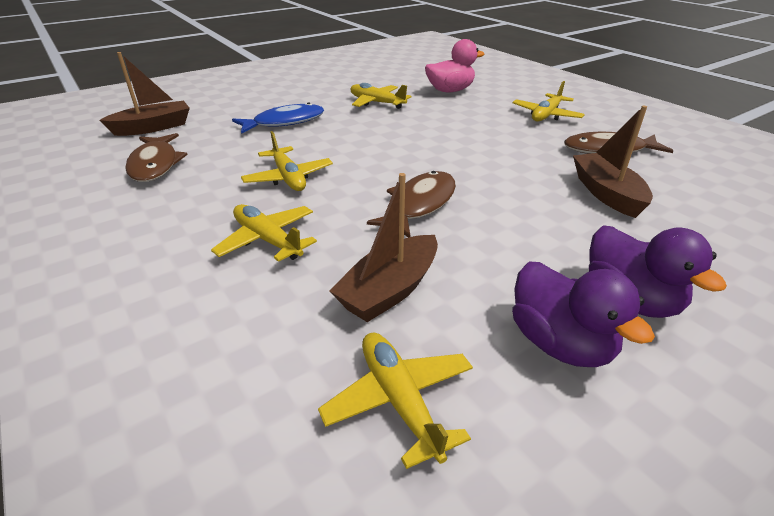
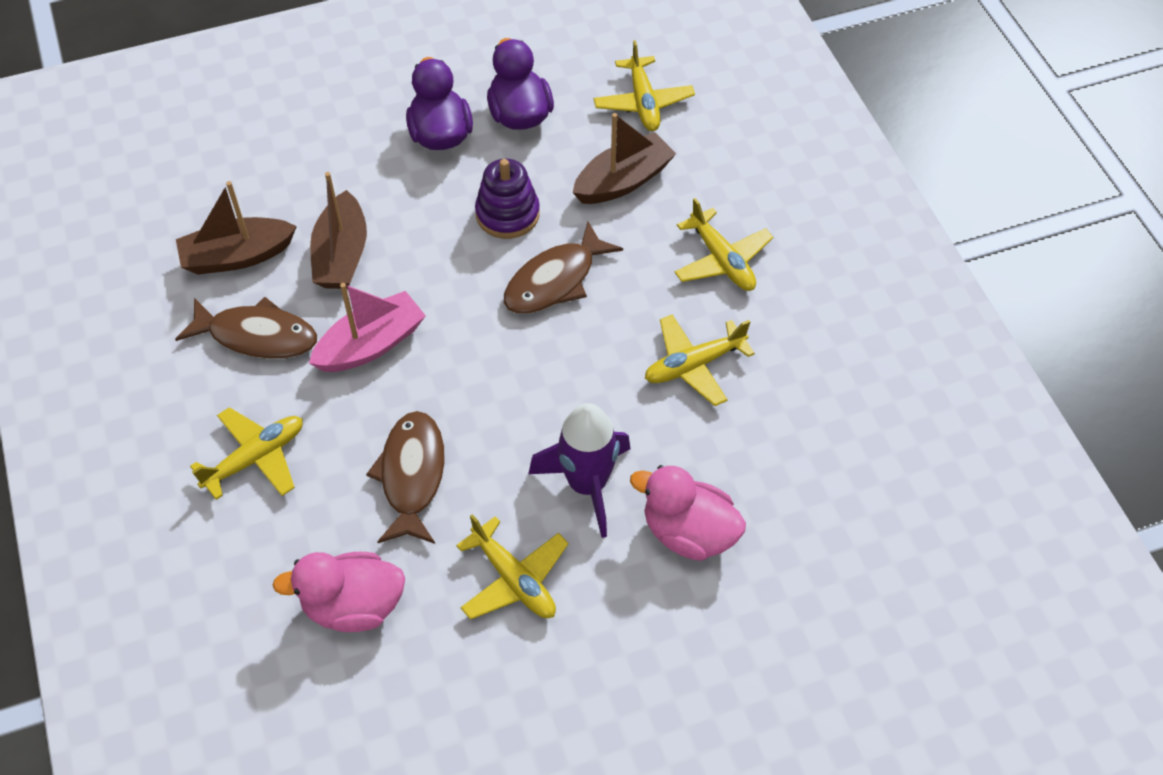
camera: 165 degrees left, 20 degrees up
(153, 127) = (905, 563): brown boat -> brown boat (237, 256)
(155, 165) = (870, 436): brown fish -> brown fish (412, 475)
(285, 122) = (688, 532): blue fish -> pink duck
(288, 178) = (694, 365): yellow plane -> yellow plane turned 105 degrees counterclockwise
(350, 128) = (587, 485): none -> purple rocket
(493, 241) = (507, 214): none -> purple stacking toy
(530, 157) = (371, 344): none -> pink boat

